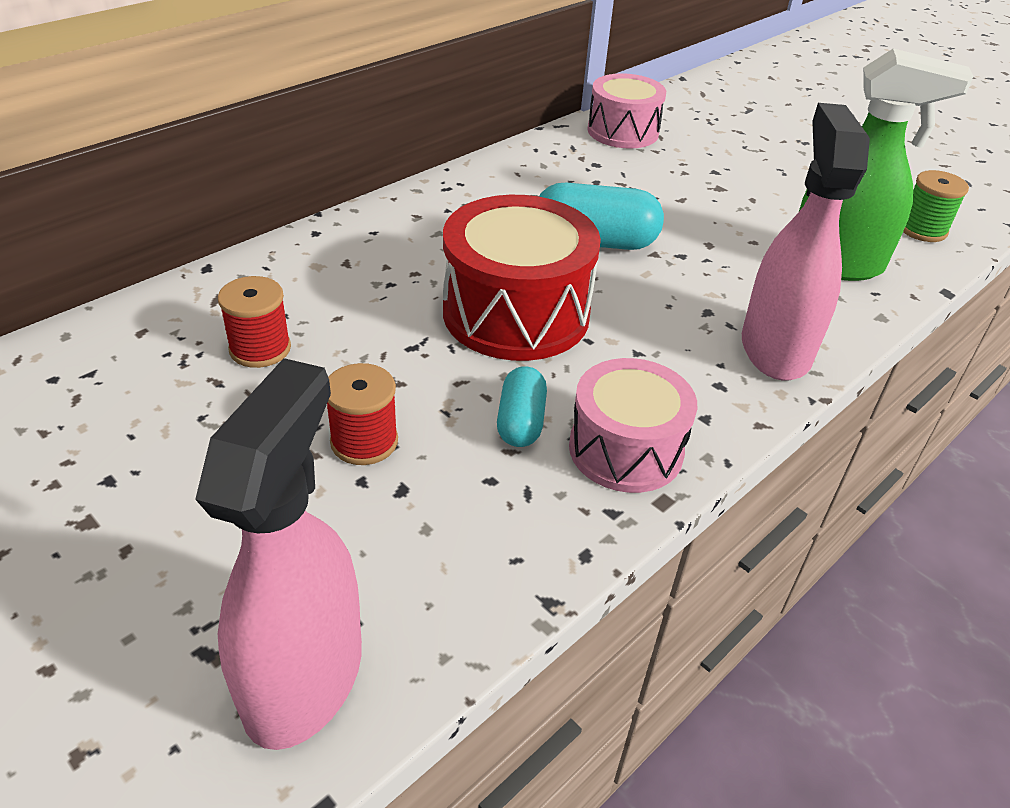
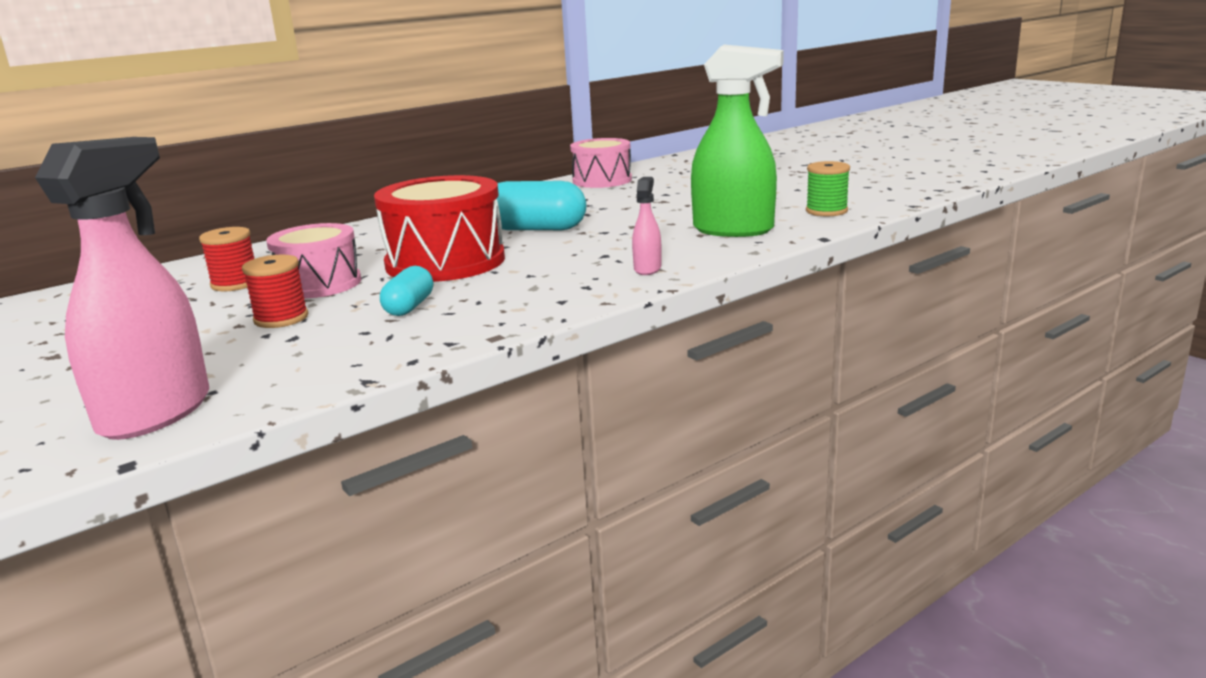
camera: 10 degrees right, 20 degrees down
(625, 449) = (483, 316): pink drum -> pink drum (319, 284)
(775, 348) = (647, 269): pink spray bottle -> pink spray bottle, size x0.46

